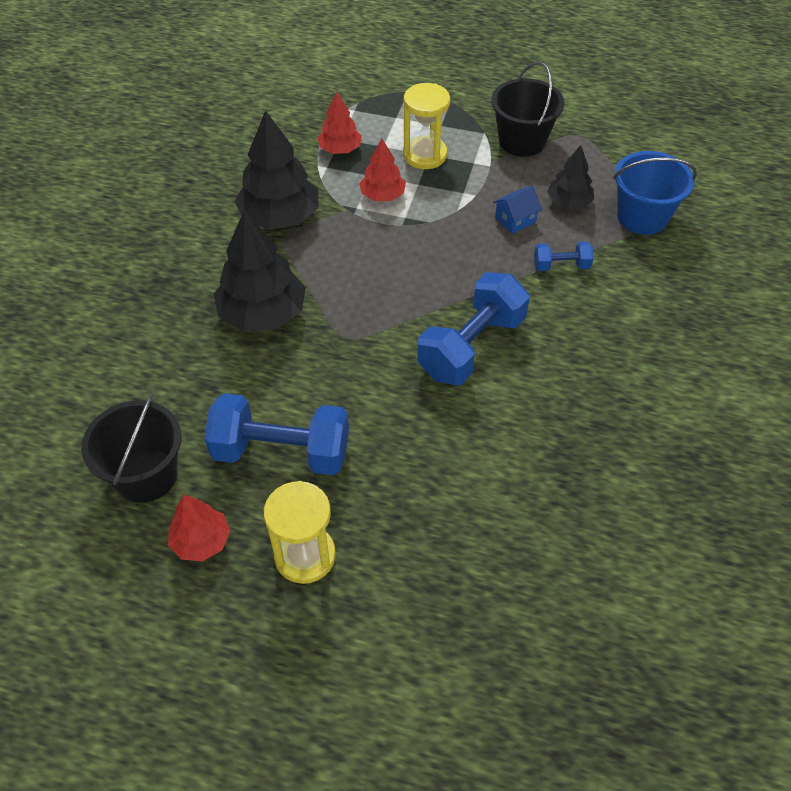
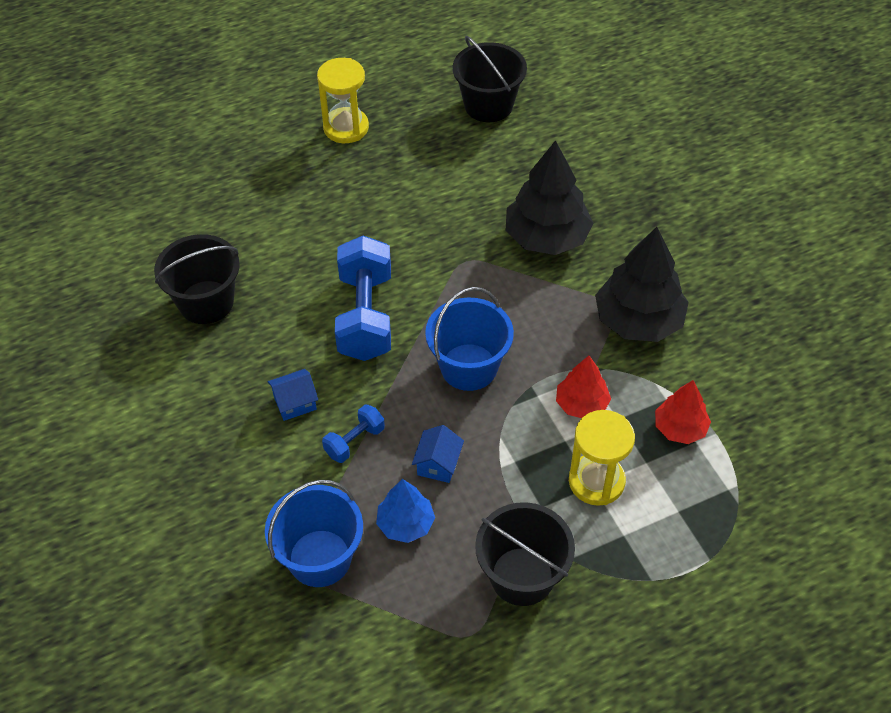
camera: 140 degrees right, 0 degrees up
(201, 541) = (414, 98): red tree -> none
(281, 452) = (423, 166): blue dumbbell -> none
(431, 262) = (469, 367): none -> blue bucket
(569, 202) = (405, 524): black tree -> blue tree
(584, 317) = (295, 403): none -> blue house
(600, 449) = (206, 302): none -> black bucket

